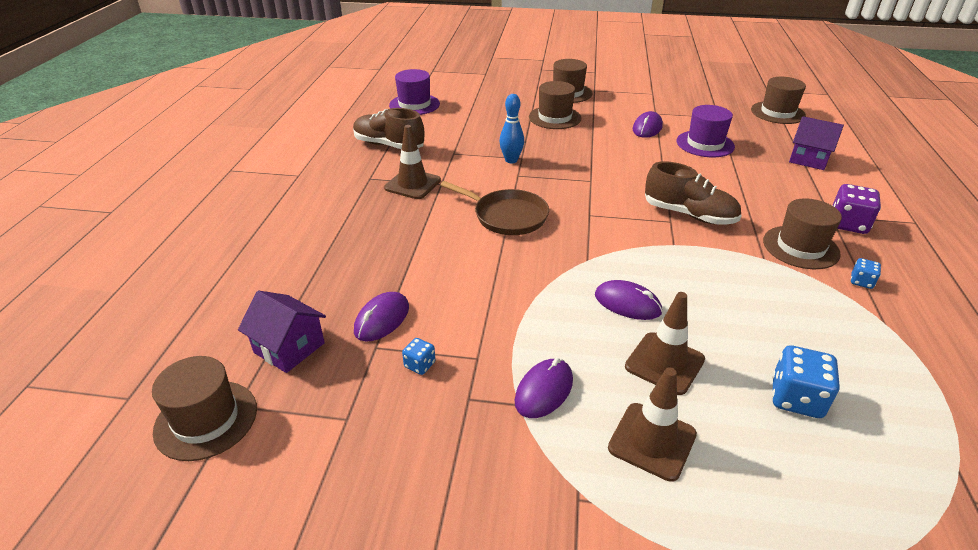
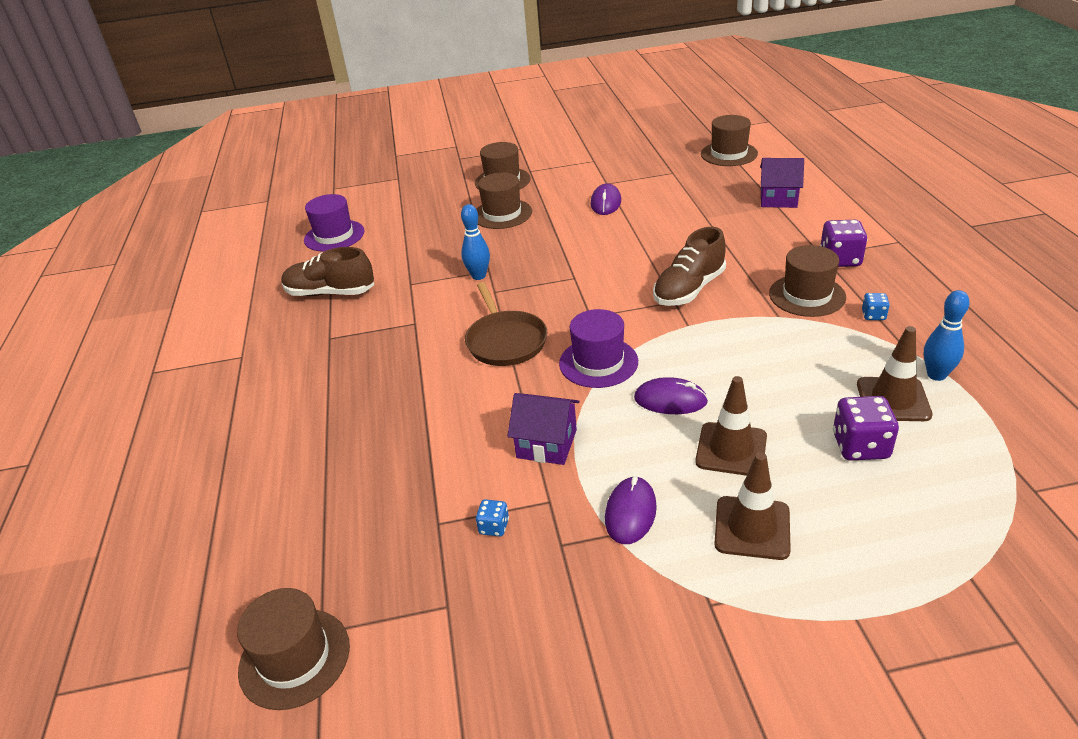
camera: 15 degrees left, 0 degrees up
(289, 348) = (343, 553): purple house -> purple house (547, 444)
(382, 319) = (429, 492): purple mouse -> none
(412, 184) = (383, 332): brown traffic cone -> brown traffic cone (893, 399)
(507, 216) = (505, 341): brown pan -> brown pan turned 60 degrees clockwise
(689, 214) = (689, 289): brown shoe -> brown shoe turned 120 degrees clockwise
(705, 144) = (672, 207): purple hat -> purple hat (598, 362)
(796, 398) = (860, 446): blue dice -> purple dice
(906, 354) = (936, 375): none -> blue bowling pin

